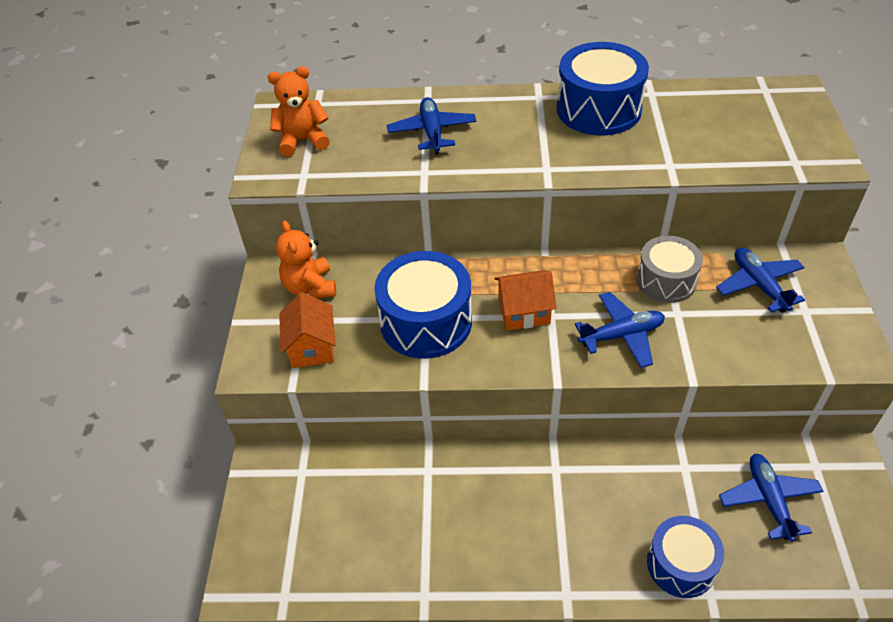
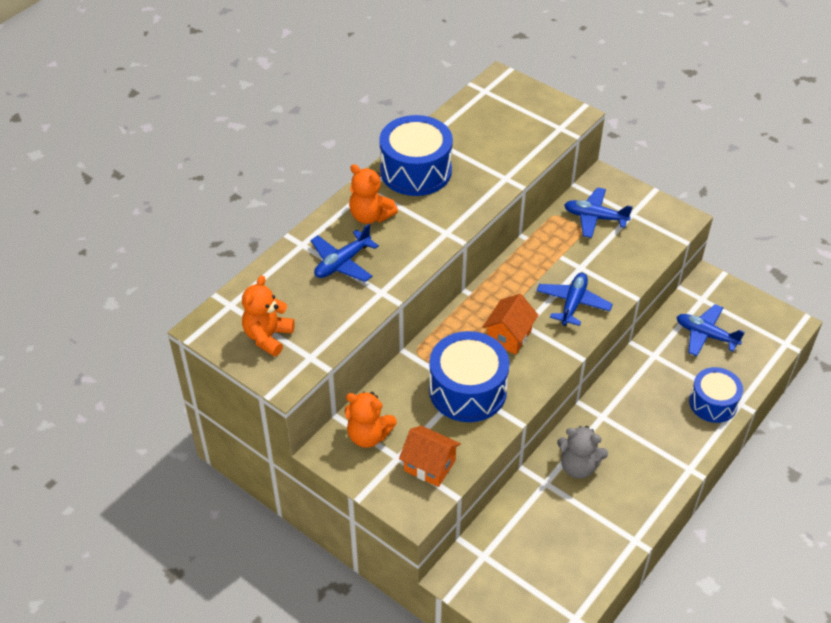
camera: 55 degrees left, 0 degrees up
(432, 132) = (342, 263): blue plane -> blue plane turned 75 degrees counterclockwise
(472, 486) = (578, 466): none -> grey teddy bear
(508, 116) = (370, 216): none -> orange teddy bear
(666, 281) = (550, 253): grey drum -> none

